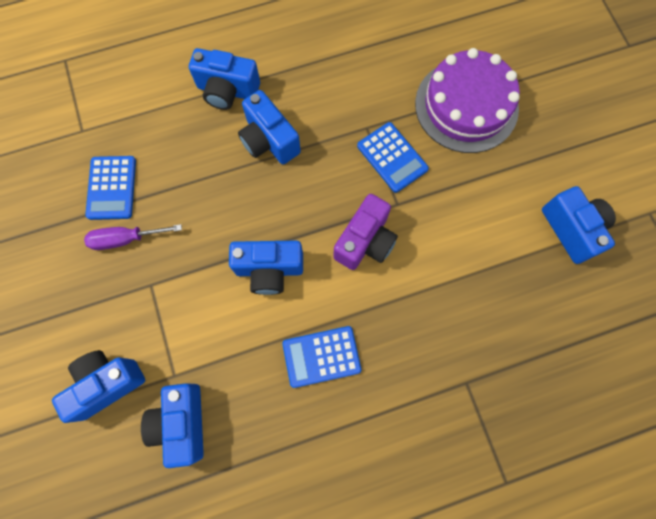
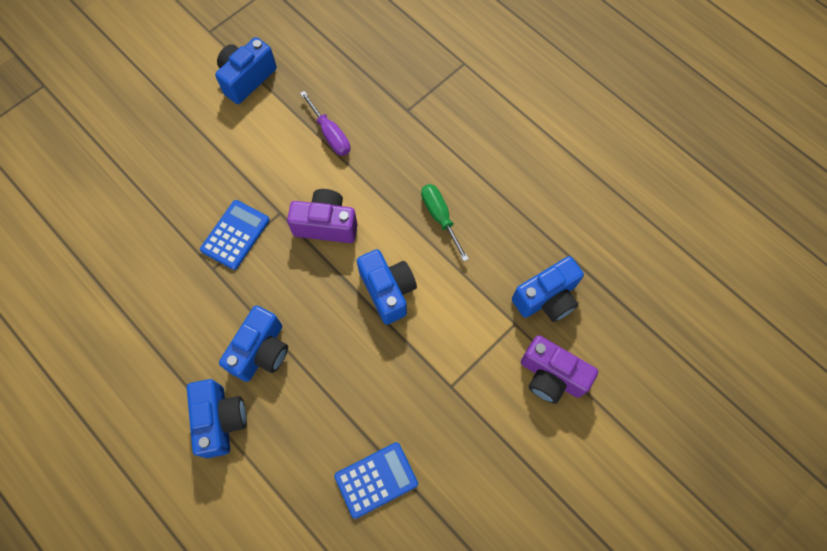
camera: 115 degrees left, 5 degrees down
(107, 383) = (551, 376): blue camera -> purple camera
(126, 239) = (420, 434): purple screwdriver -> purple screwdriver (330, 134)
(321, 356) = (440, 217): blue calculator -> green screwdriver
(466, 106) = (156, 193): purple cake -> none

